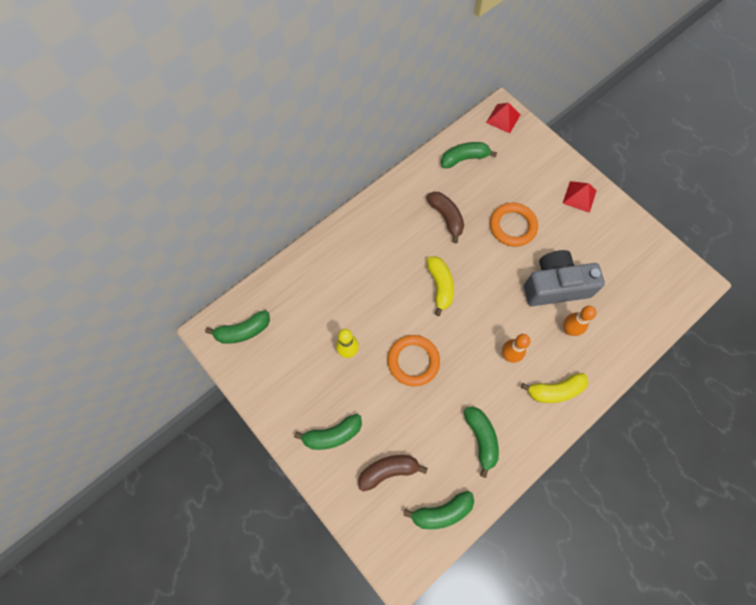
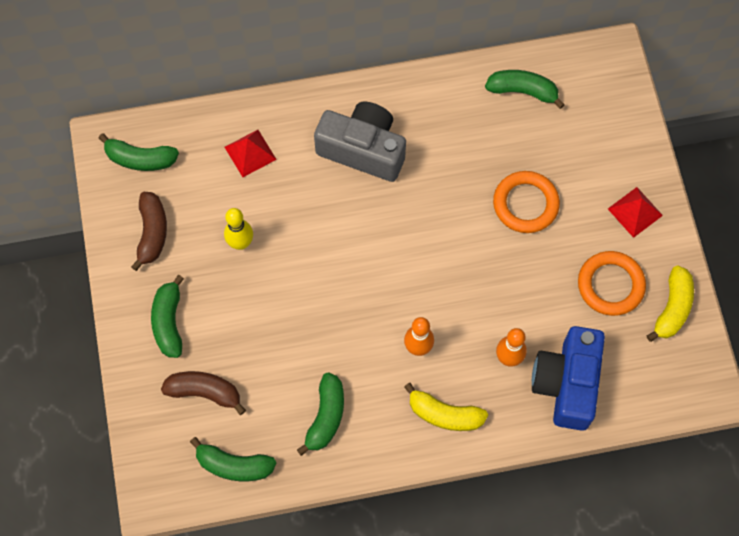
camera: 30 degrees right, 0 degrees up
(332, 435) = (169, 322): green banana -> green banana turned 75 degrees clockwise
(413, 361) = (305, 294): orange ring -> orange ring (610, 285)
(440, 286) = (391, 227): yellow banana -> yellow banana (672, 308)
(446, 217) = (452, 151): brown banana -> brown banana (152, 233)
(503, 118) = (607, 65): red pyramid -> red pyramid (250, 153)
(555, 286) = (528, 301): grey camera -> grey camera (363, 150)
(614, 326) = (567, 383): none -> blue camera

